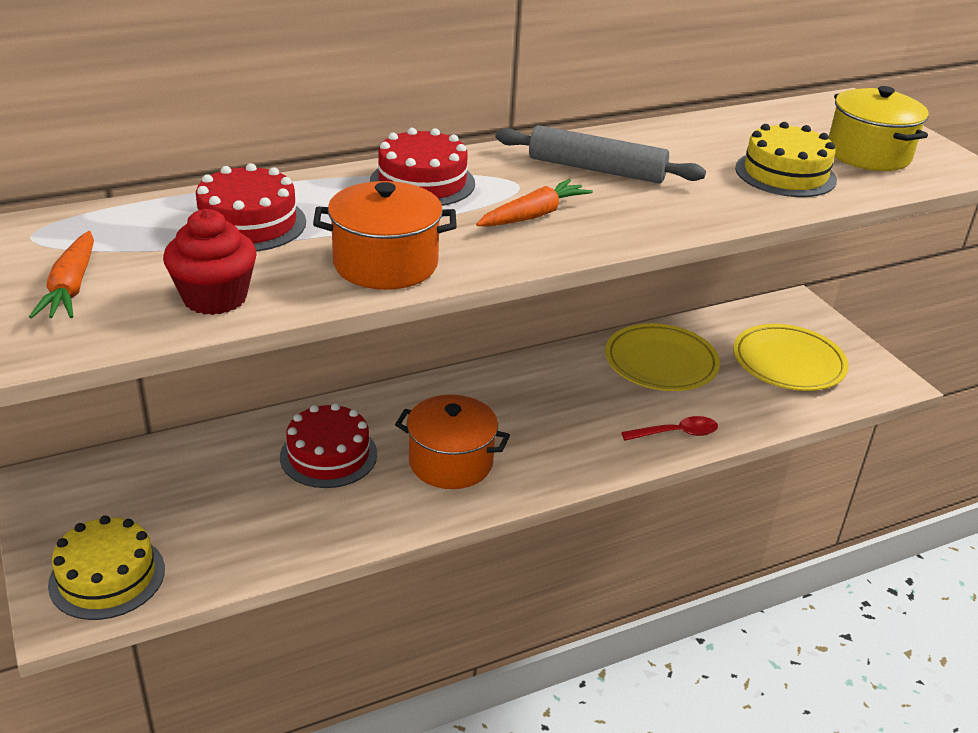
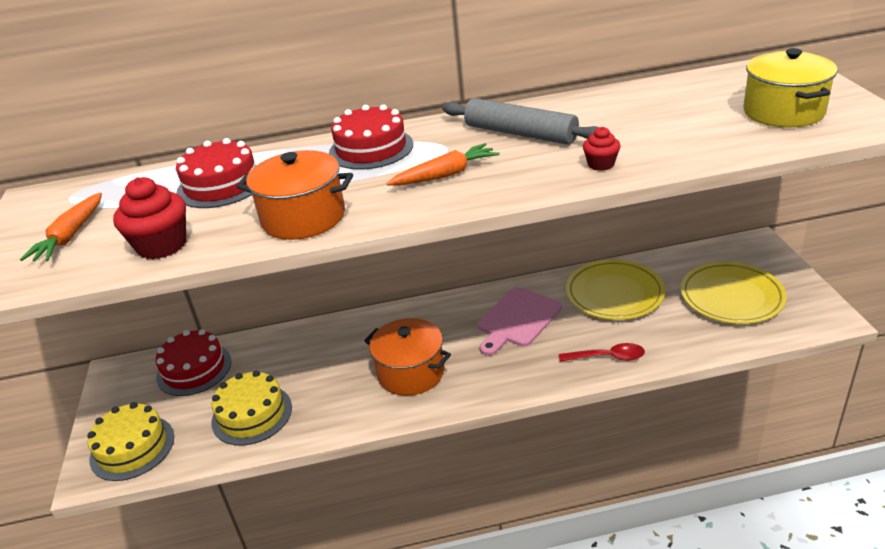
camera: 20 degrees right, 0 degrees up
(328, 455) = (320, 361): red cake -> red cake (194, 369)
(558, 395) = (517, 319): none -> pink cutting board
(705, 206) = (601, 164): none -> red cupcake
(785, 174) = (691, 133): yellow cake -> yellow cake (252, 414)

